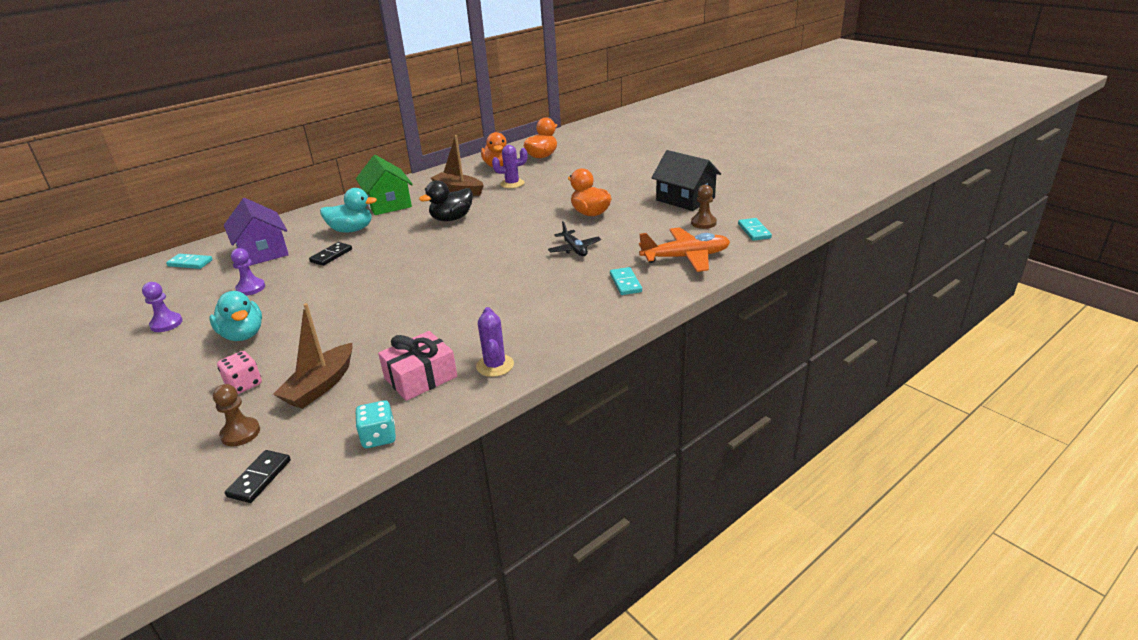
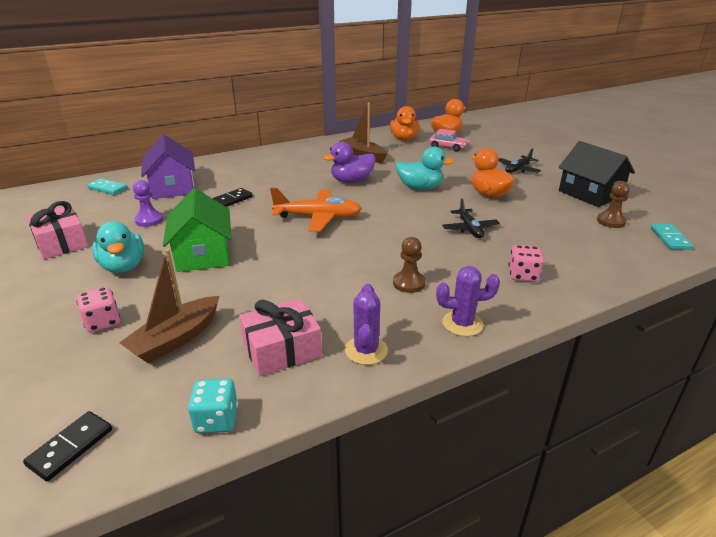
camera: 10 degrees right, 0 degrees up
(166, 324) = (61, 243): purple pawn -> pink gift
(240, 433) = (75, 381): brown pawn -> brown pawn (409, 283)
(351, 230) = (257, 179): turquoise duck -> turquoise duck (420, 188)
(388, 203) = (297, 159): green house -> green house (203, 254)
(452, 219) = (352, 181): black duck -> purple duck
(512, 184) = (414, 156): purple cactus -> purple cactus (462, 324)
(544, 169) = (447, 147): none -> pink car
(616, 183) = (517, 169): none -> black plane
(625, 283) = (523, 275): turquoise domino -> pink dice
(686, 257) = (592, 256): orange plane -> orange plane (318, 217)

